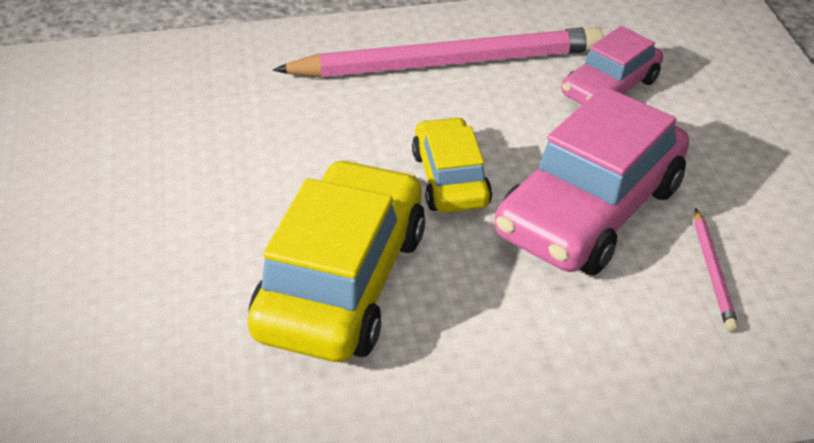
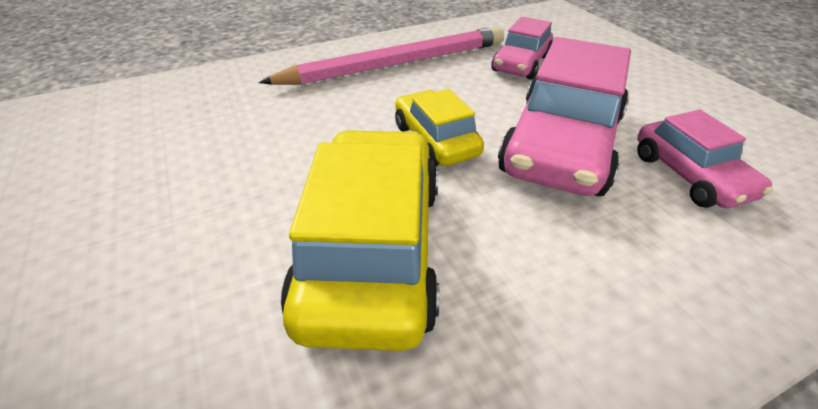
camera: 15 degrees left, 0 degrees up
(712, 272) = (689, 175): pink pencil -> pink car

